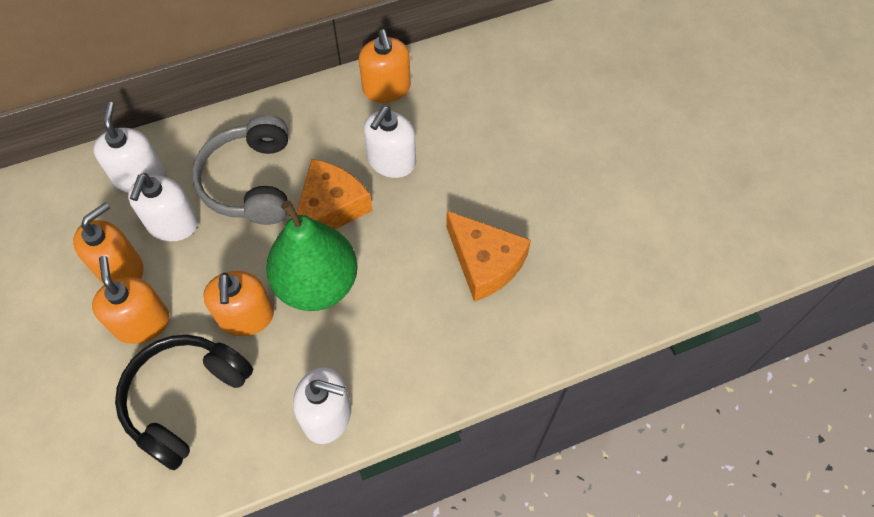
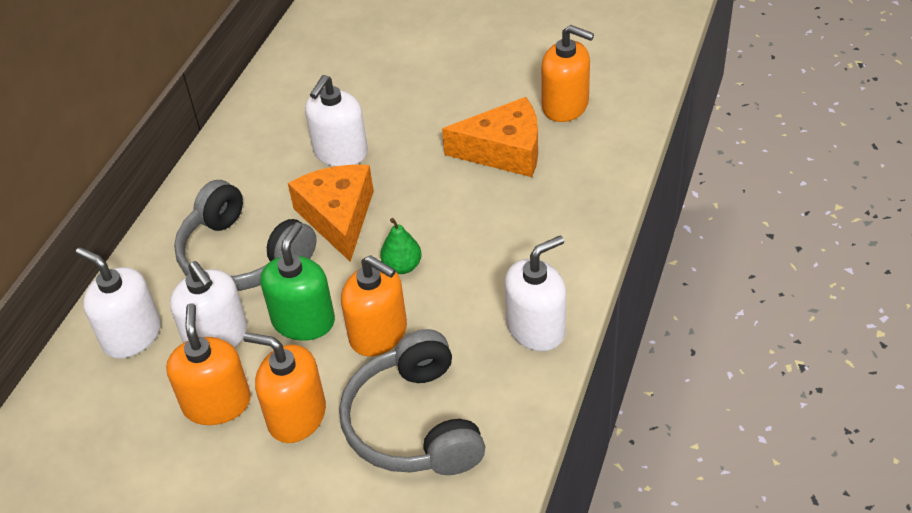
camera: 45 degrees left, 15 degrees down
(185, 399) = (413, 424): black headphones -> grey headphones
(223, 263) = (303, 321): none -> green soap dispenser
(317, 284) = (402, 266): green pear -> green pear, size x0.41
(386, 88) = (264, 115): orange soap dispenser -> orange soap dispenser (565, 105)
(391, 161) = (340, 152): white soap dispenser -> white soap dispenser turned 45 degrees clockwise

